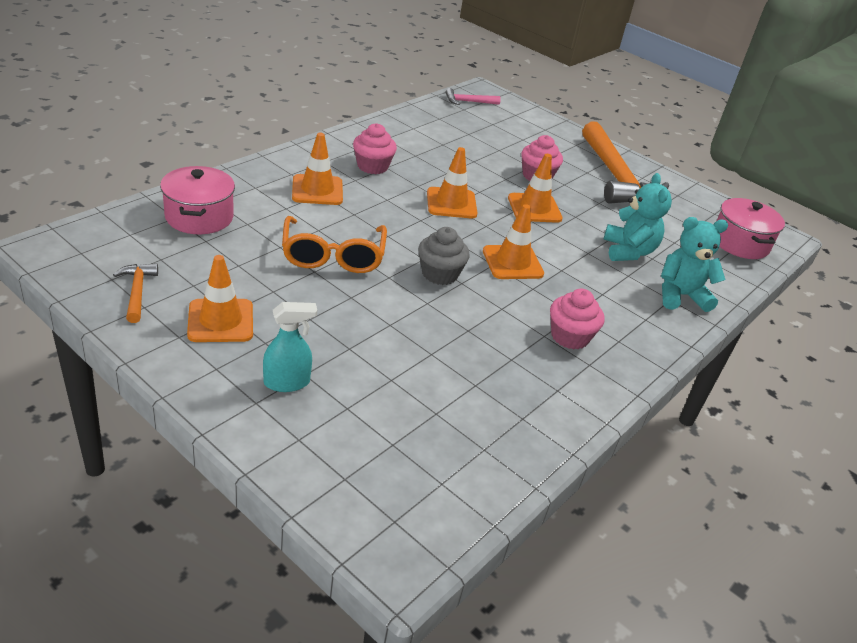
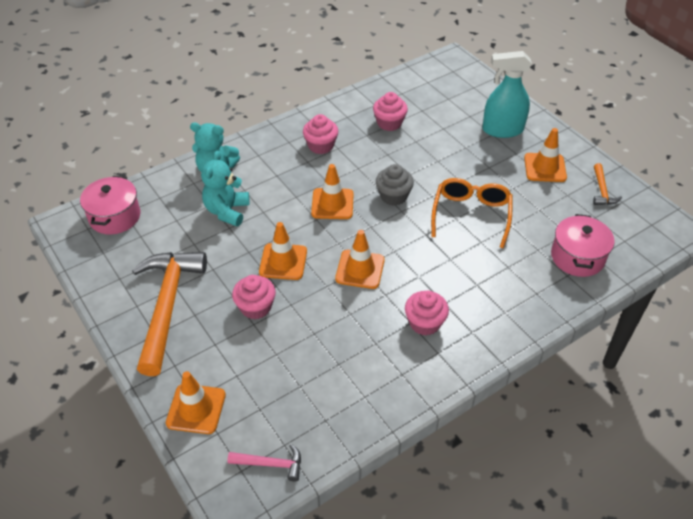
camera: 160 degrees left, 10 degrees up
(287, 382) = (502, 130): turquoise spray bottle -> turquoise spray bottle, size x1.62
(317, 190) = (481, 288): orange traffic cone -> orange traffic cone (196, 409)
(483, 382) = (389, 123): none -> pink cupcake

